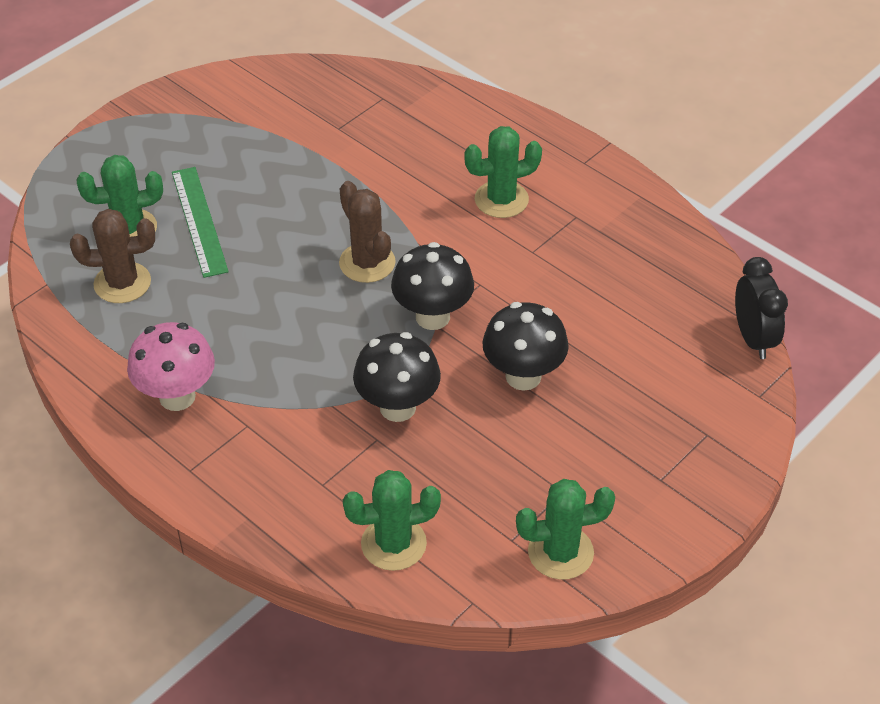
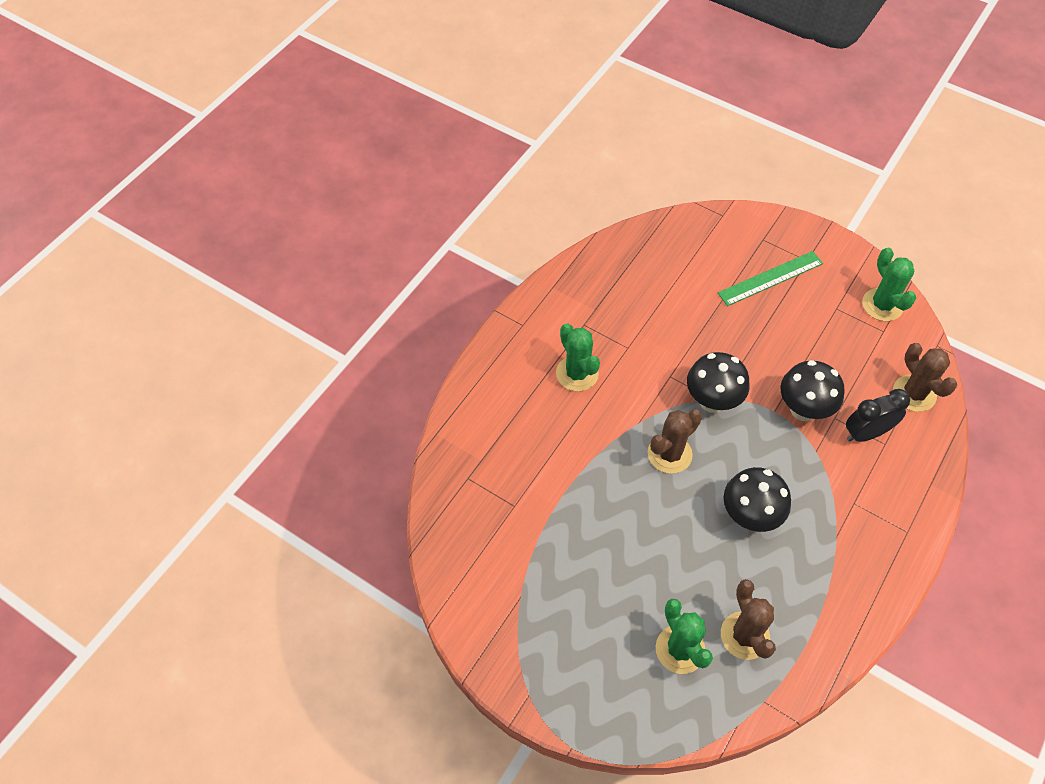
camera: 100 degrees left, 10 degrees up
(177, 396) = (846, 558): pink mushroom -> none
(199, 221) = (655, 592): green ruler -> green ruler (770, 278)
(393, 544) = (914, 393): green cactus -> brown cactus
(523, 376) = (749, 339): black mushroom -> black mushroom (749, 516)
(753, 339) = (675, 219): black clock -> black clock (866, 433)

